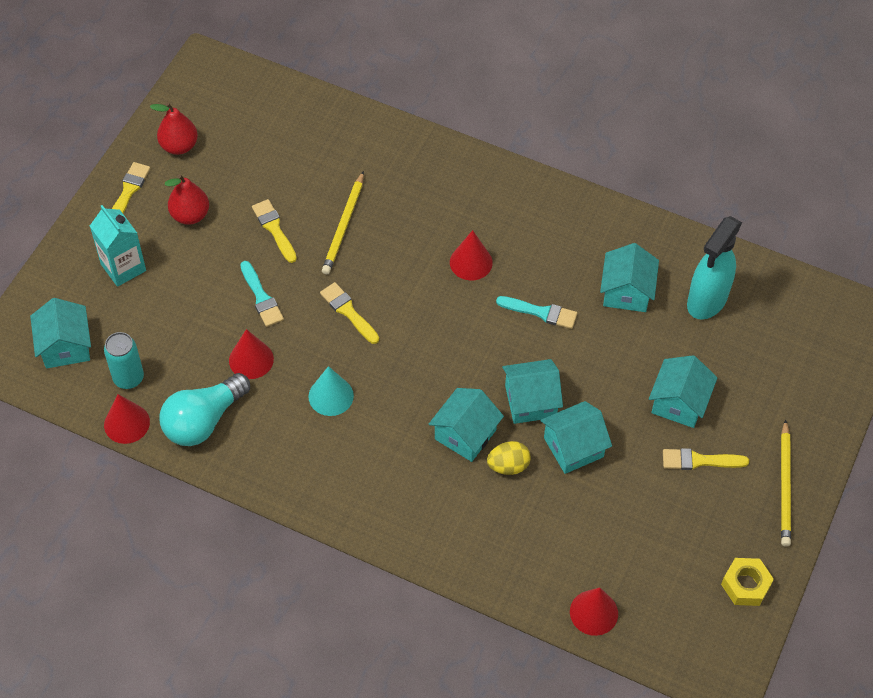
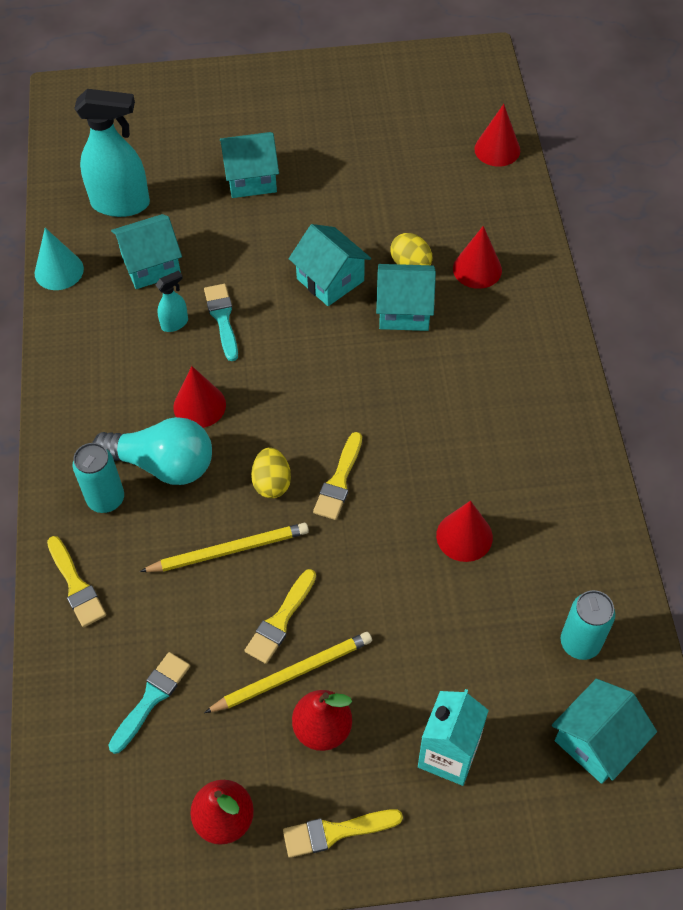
camera: 120 degrees left, 0 degrees up
(126, 423) = (631, 606): red cone -> red cone (477, 269)
(203, 420) = (567, 535): turquoise light bulb -> turquoise light bulb (163, 464)
(261, 297) = (381, 575): turquoise brush -> turquoise brush (151, 698)
(331, 396) = (449, 439): turquoise cone -> turquoise cone (59, 271)
(376, 273) = (272, 483): none -> yellow egg
(432, 179) = (106, 499): none -> turquoise can
(557, 281) = (175, 323): none -> turquoise spray bottle
(573, 447) = (354, 228): turquoise house -> none
(699, 461) = (300, 143): yellow brush -> yellow brush (76, 585)
(745, 585) = (393, 74): yellow nut -> none
(785, 486) = (283, 85): yellow pencil -> yellow pencil (292, 673)

